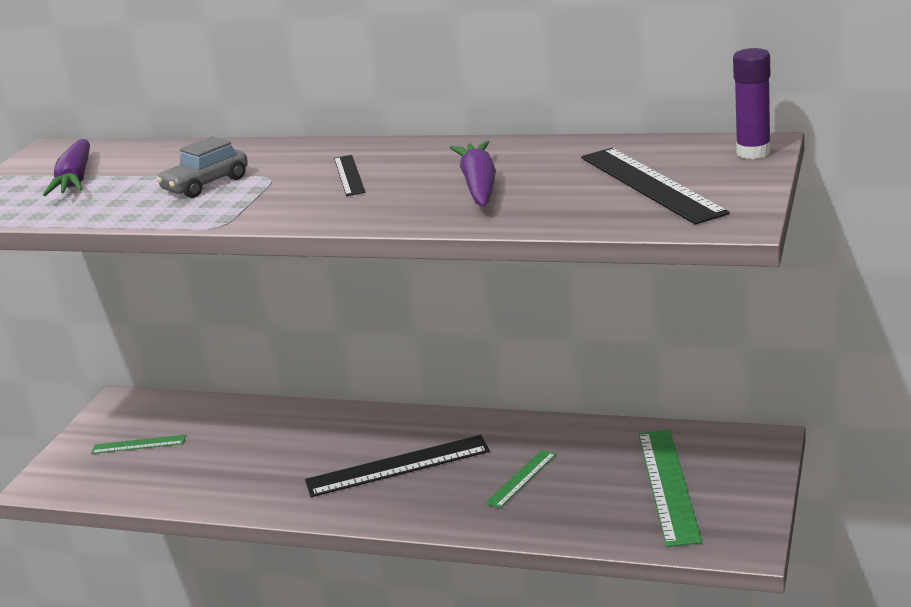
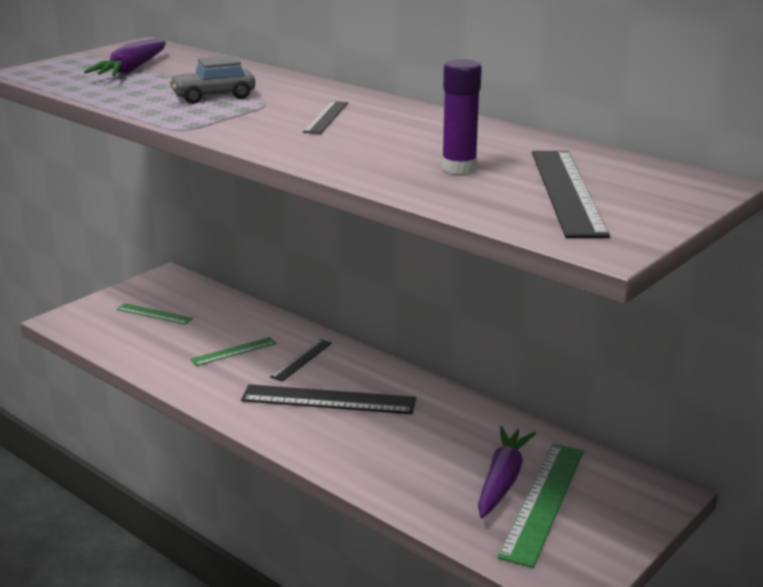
camera: 20 degrees right, 0 degrees up
(338, 438) = (302, 360): none -> black ruler
(479, 185) = (417, 152): purple carrot -> purple carrot (502, 480)
(521, 478) = (419, 447): green ruler -> green ruler (234, 351)
(753, 152) = (697, 189): purple glue stick -> purple glue stick (459, 168)

